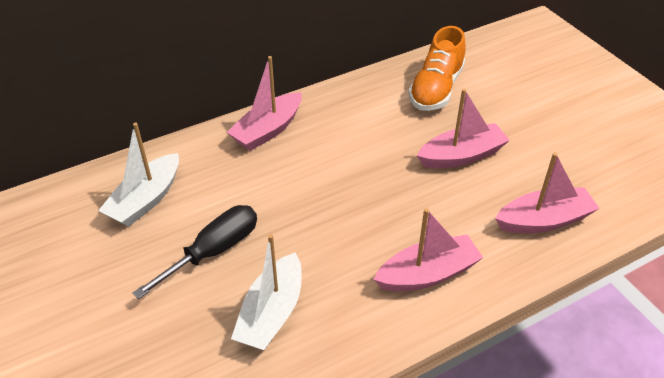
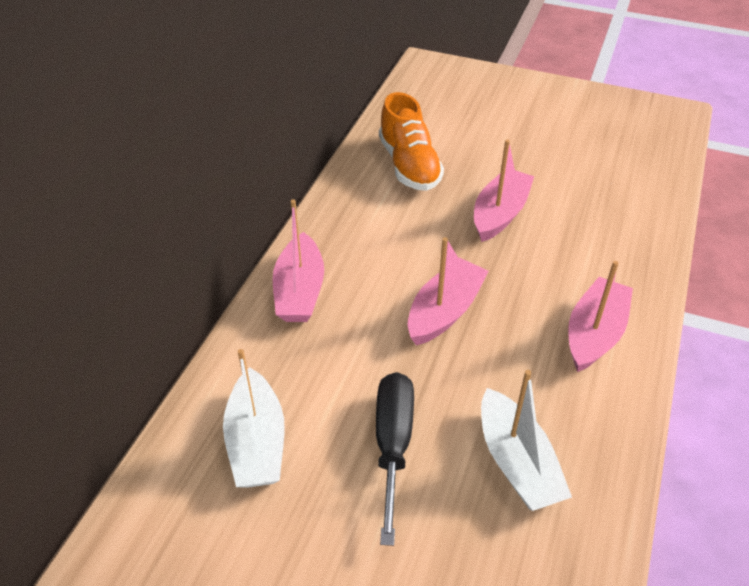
camera: 40 degrees left, 0 degrees up
(544, 220) = (621, 232): pink boat -> pink boat (445, 311)

